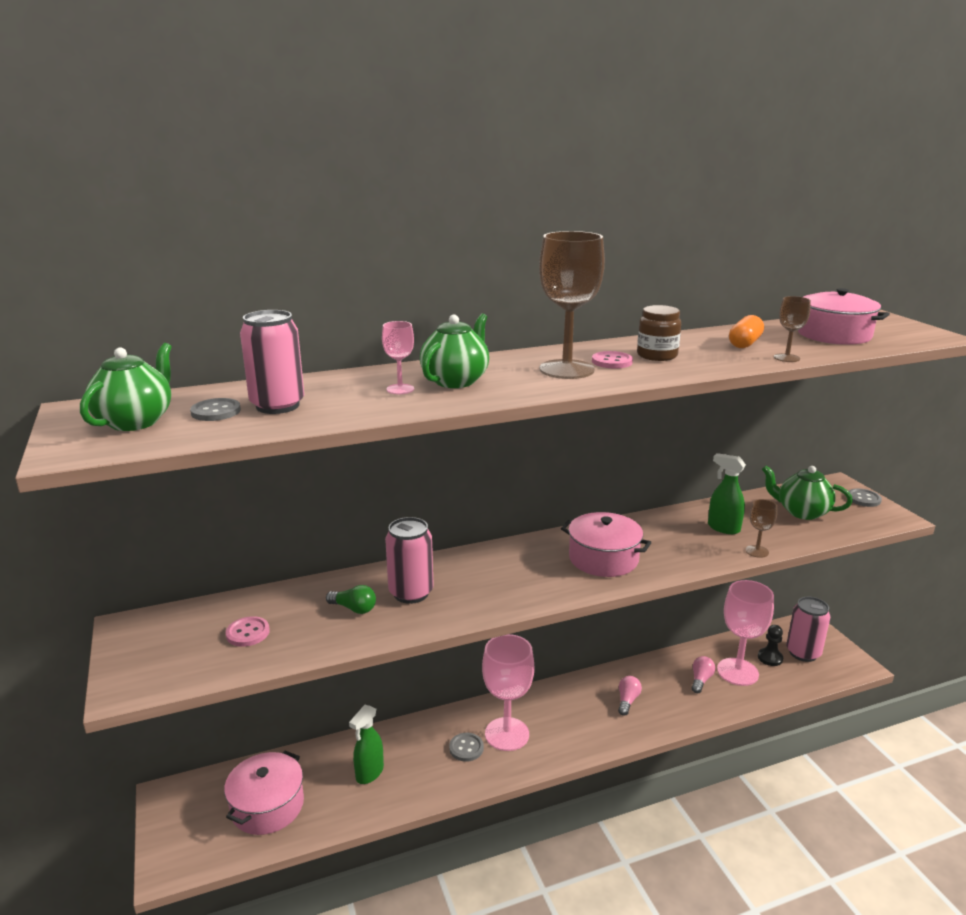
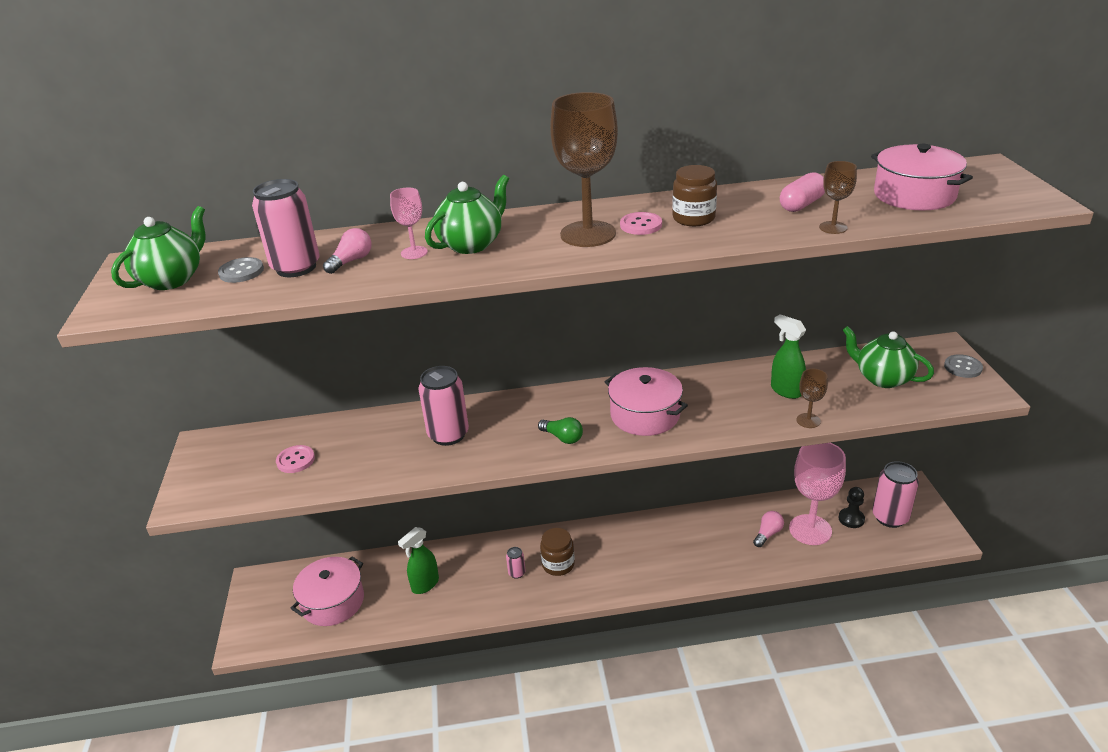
camera: 15 degrees right, 10 degrees up
(354, 609) = (392, 446): green light bulb -> green light bulb (562, 437)
(466, 748) = (517, 573): grey button -> pink can
(507, 734) = (558, 564): pink goblet -> brown jar
(627, 701) = (685, 546): pink light bulb -> pink light bulb (351, 261)
(745, 343) = (801, 205): orange capsule -> pink capsule

